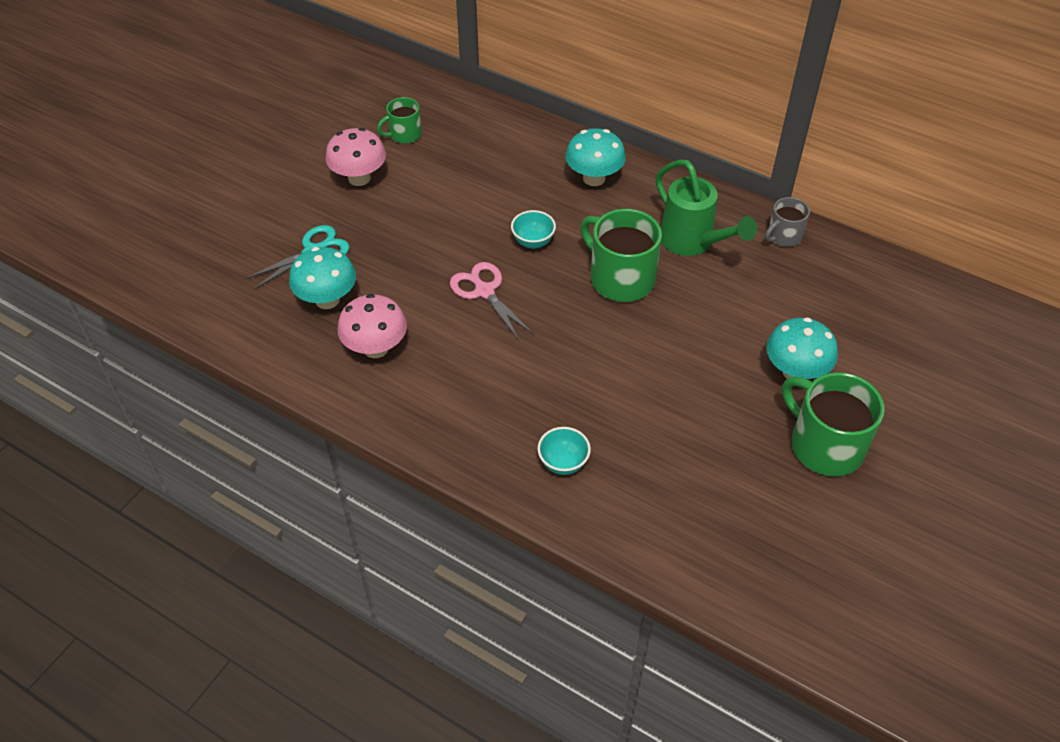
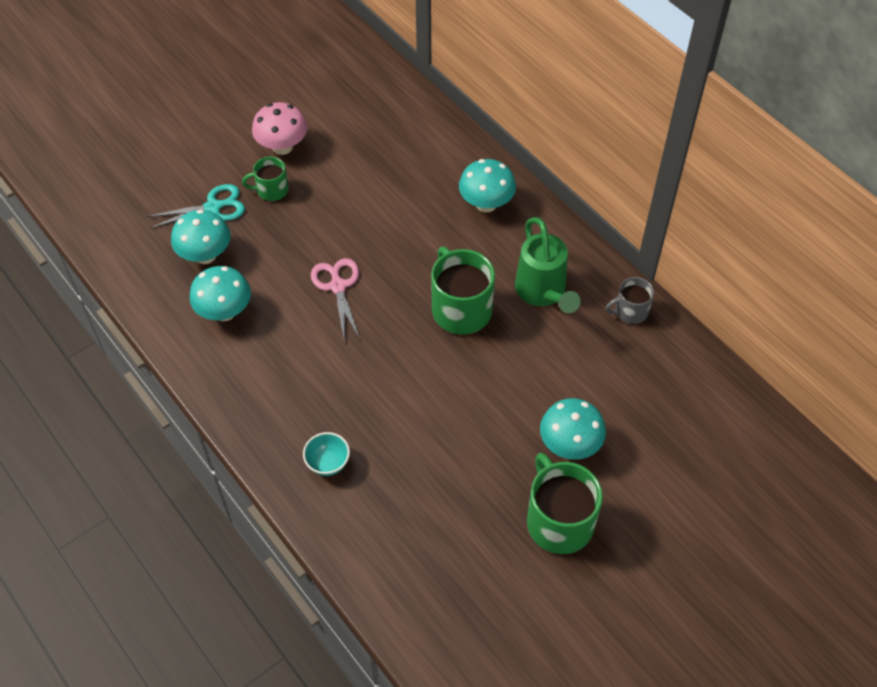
camera: 20 degrees right, 5 degrees up
(376, 348) = (224, 312): pink mushroom -> turquoise mushroom
(404, 134) = (340, 114): green mug -> green mug (271, 190)
(533, 242) = (402, 251): turquoise bowl -> none

